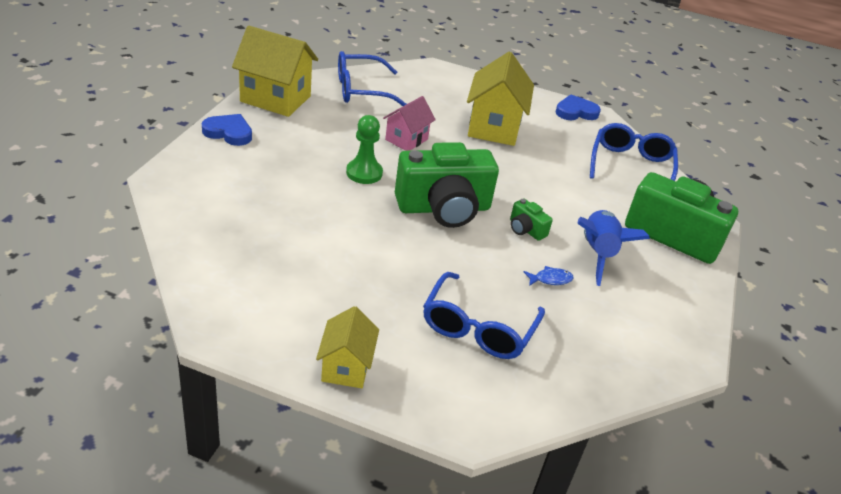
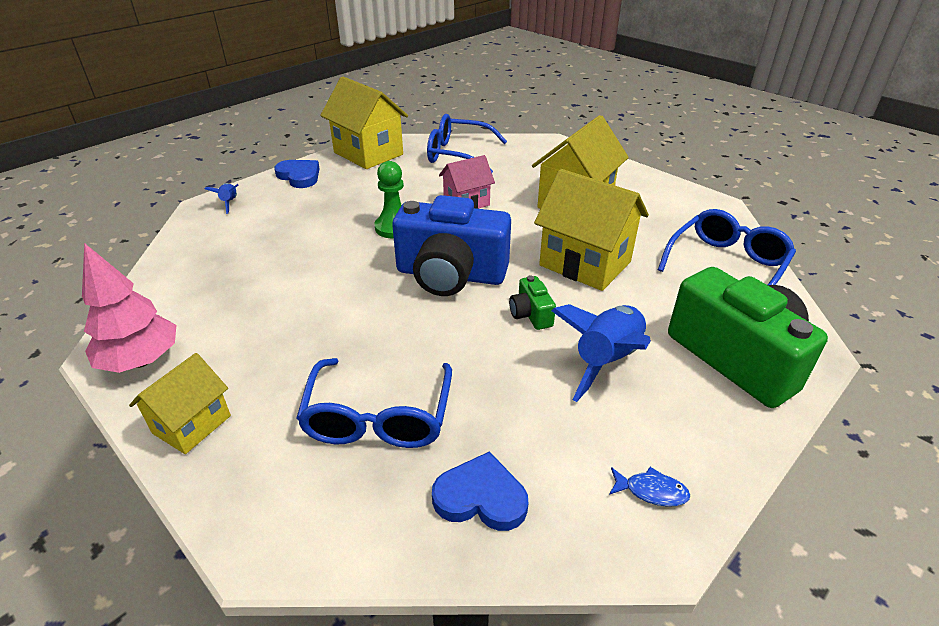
camera: 30 degrees right, 0 degrees up
(184, 171) = (229, 203): none -> blue rocket
(253, 331) = (141, 361): none -> pink tree
(444, 208) = (450, 275): green camera -> blue camera
(478, 328) = (378, 418): blue glasses -> blue glasses turned 45 degrees counterclockwise
(536, 181) = (585, 263): none -> yellow house
(550, 279) = (518, 379): blue fish -> blue fish (651, 491)
(576, 112) = (690, 199): blue heart -> blue heart (481, 497)

